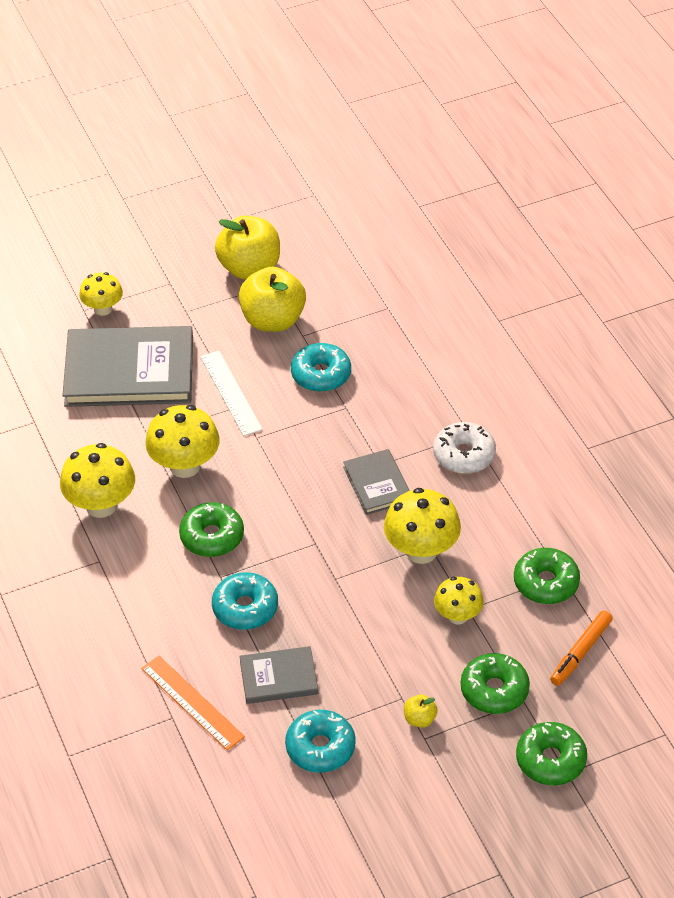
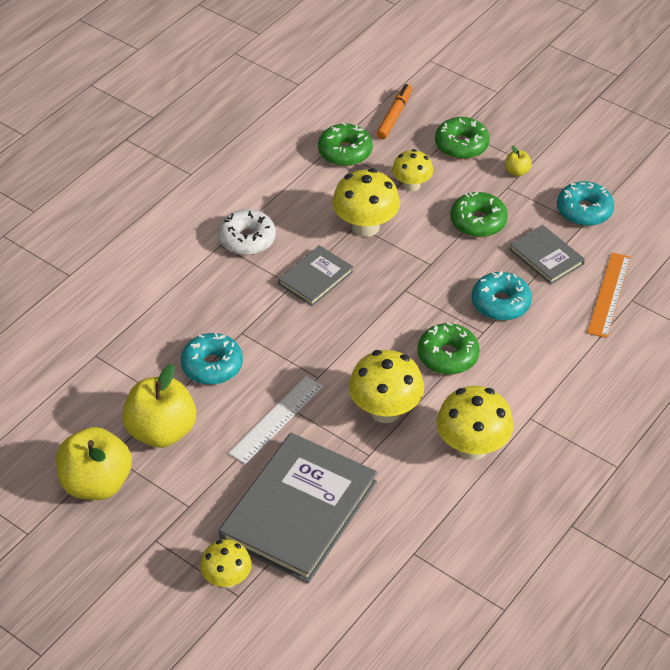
camera: 120 degrees left, 0 degrees up
(129, 371) = (299, 510): grey book -> grey book turned 60 degrees clockwise
(550, 760) = (495, 101): green donut -> green donut (478, 222)
(581, 652) = (394, 116): orange marker -> orange marker turned 75 degrees counterclockwise

